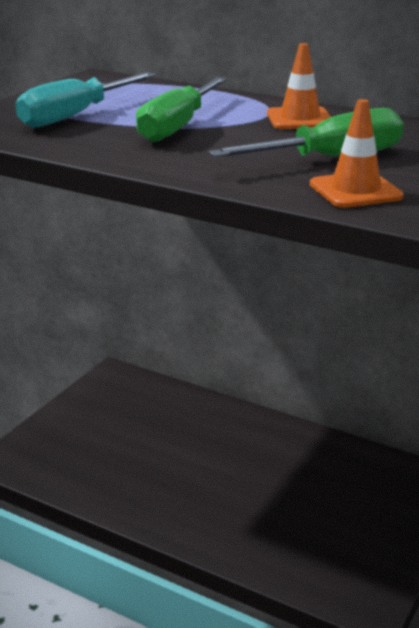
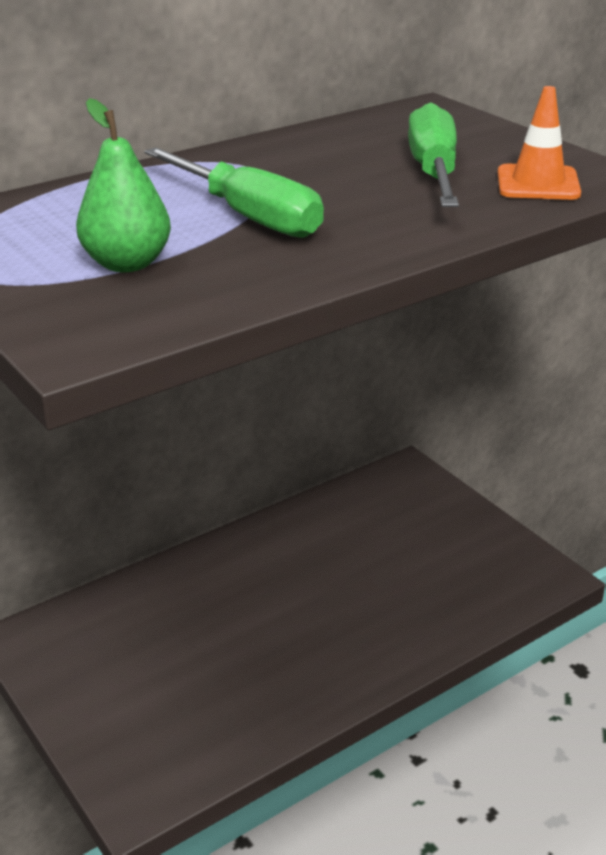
camera: 65 degrees left, 5 degrees up
(75, 116) = (127, 264): turquoise screwdriver -> green pear
(300, 119) = (289, 158): orange traffic cone -> none

